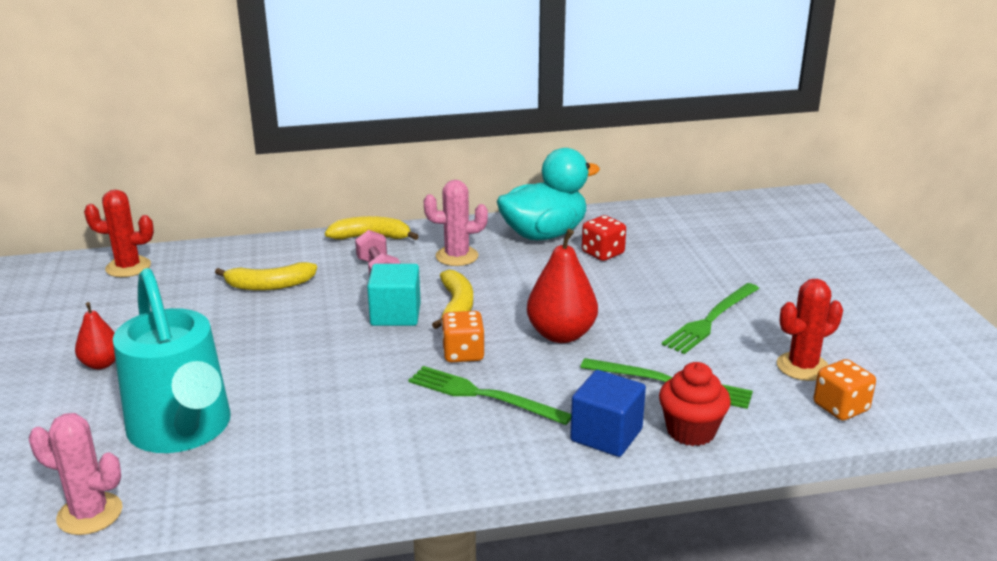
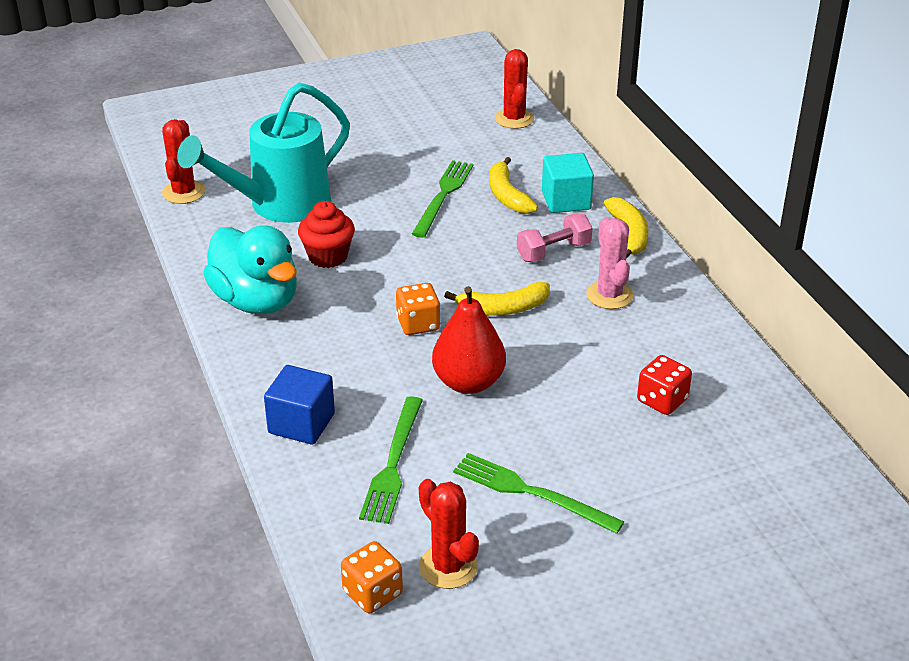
camera: 80 degrees right, 10 degrees up
(90, 514) = (183, 192): pink cactus -> red cactus
(101, 364) = (360, 148): red pear -> none
(395, 314) = (477, 274): turquoise cube -> turquoise cube (566, 200)
(483, 395) = (351, 344): green fork -> green fork (443, 196)
(544, 234) = (691, 351): turquoise duck -> turquoise duck (256, 301)
(691, 431) = (314, 478): red cupcake -> red cupcake (328, 256)

